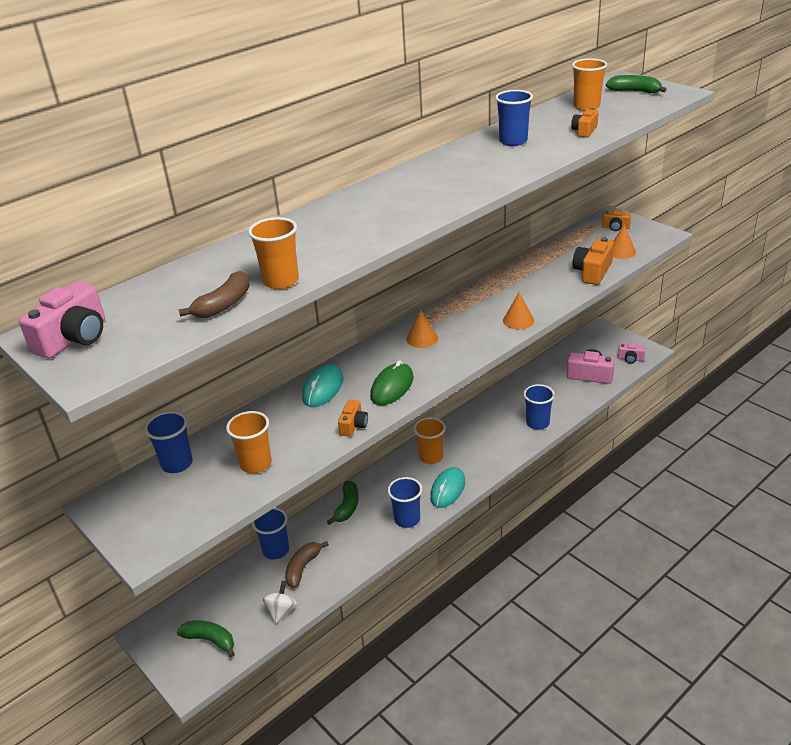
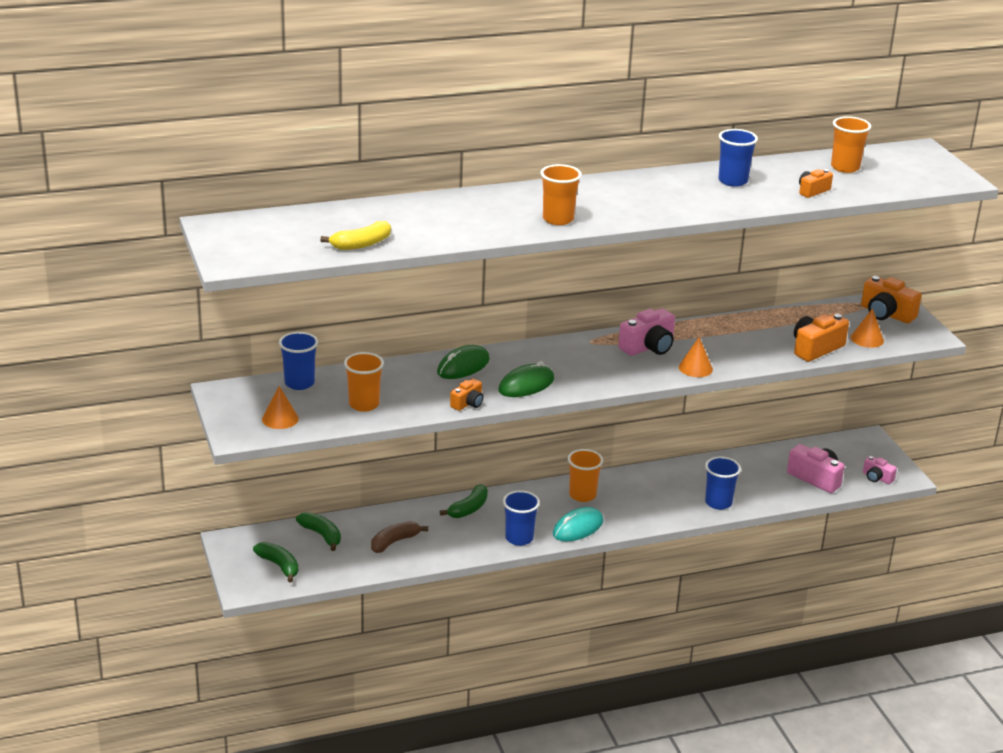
camera: 20 degrees right, 5 degrees down
(74, 338) = (237, 235): pink camera -> pink camera (648, 347)
(224, 304) = (361, 244): brown banana -> yellow banana
(276, 550) = (378, 520): blue cup -> none
(281, 281) = (418, 240): orange cup -> orange cup (558, 219)
(281, 611) = (354, 567): white spinning top -> none
(323, 388) = (463, 366): turquoise mouse -> green mouse
(422, 338) = (588, 354): orange cone -> orange cone (280, 419)
(615, 227) = (886, 314): orange camera -> orange camera, size x1.71
(634, 91) = (914, 165): green banana -> green banana (321, 535)

